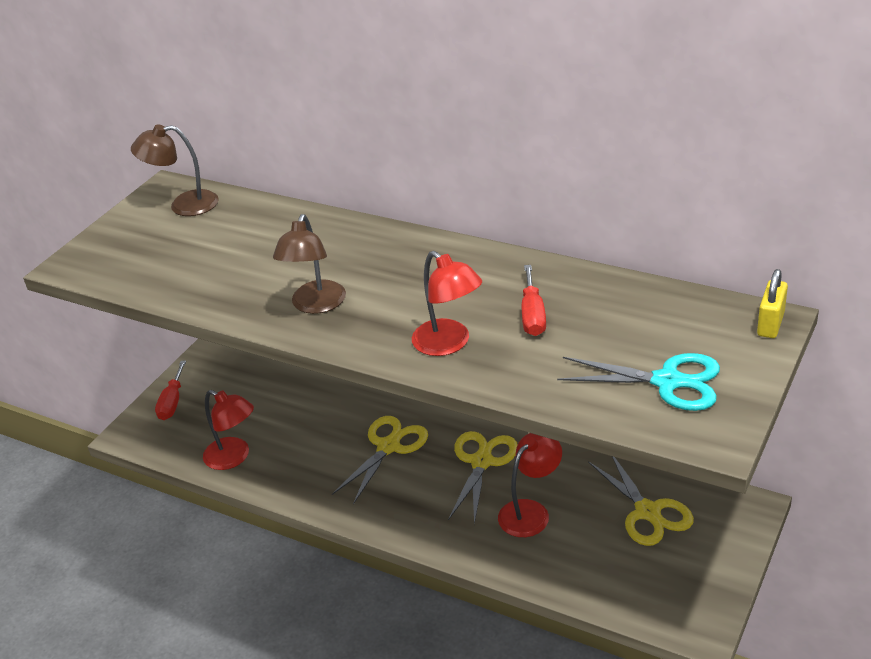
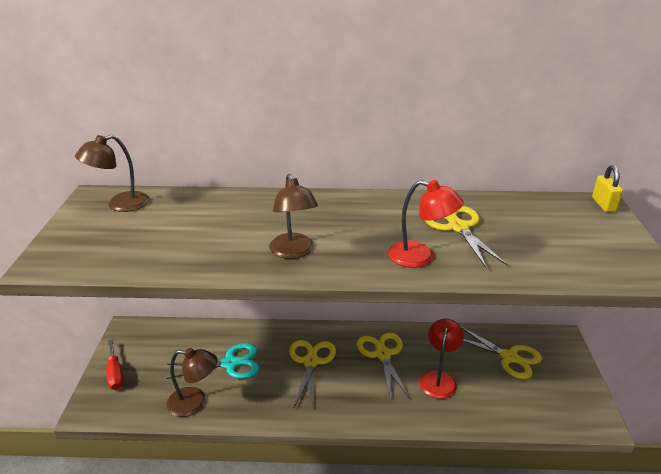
camera: 30 degrees left, 5 degrees down
(234, 457) = (194, 403): red lamp -> brown lamp
(533, 315) = (458, 227): red screwdriver -> yellow scissors
(667, 381) = (586, 249): turquoise scissors -> turquoise scissors (230, 364)

